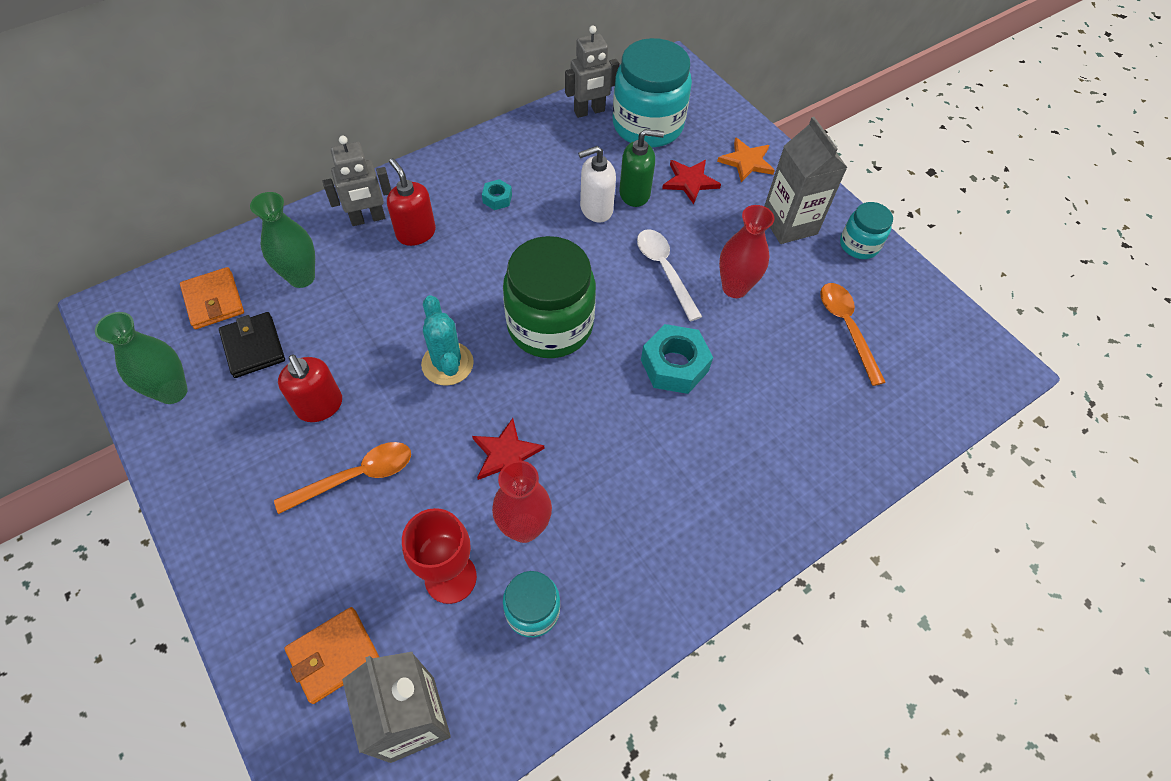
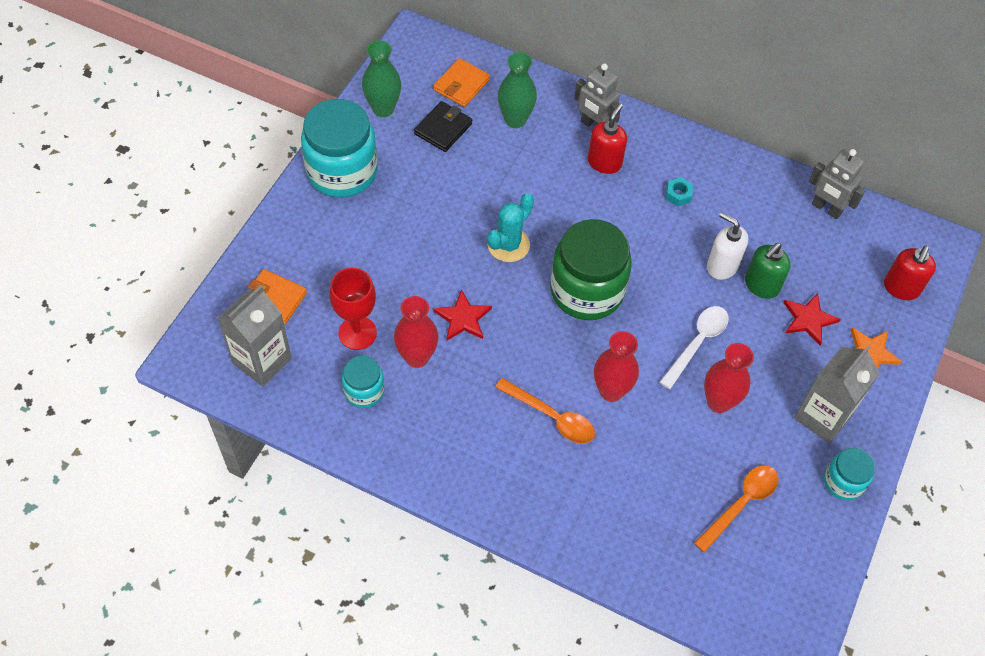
camera: 60 degrees right, 0 degrees up
(320, 406) = (426, 192): red soap dispenser -> red soap dispenser (901, 288)
(356, 476) = (391, 242): orange spoon -> orange spoon (551, 417)
(635, 194) = (761, 285): green soap dispenser -> green soap dispenser turned 75 degrees clockwise
(647, 125) = (847, 259): turquoise jar -> turquoise jar (342, 171)
(674, 365) = (611, 390): turquoise nut -> red vase

